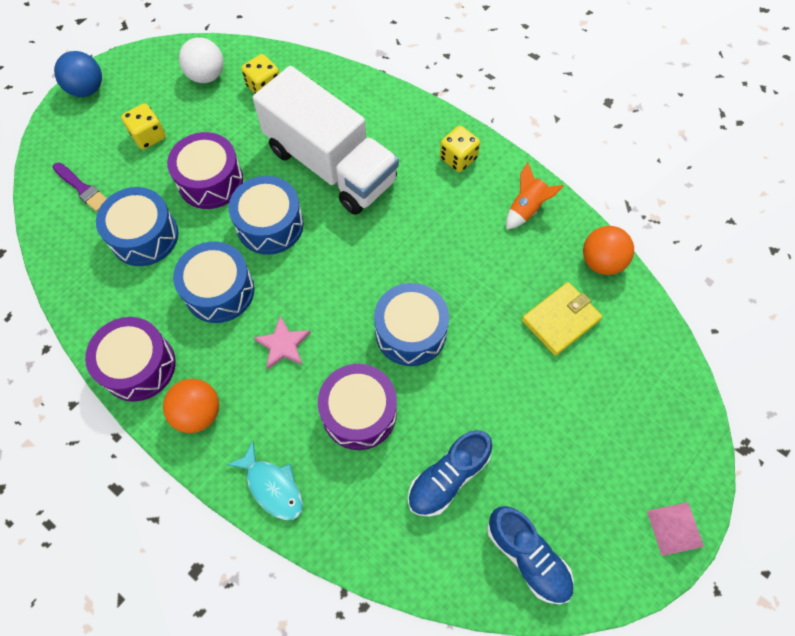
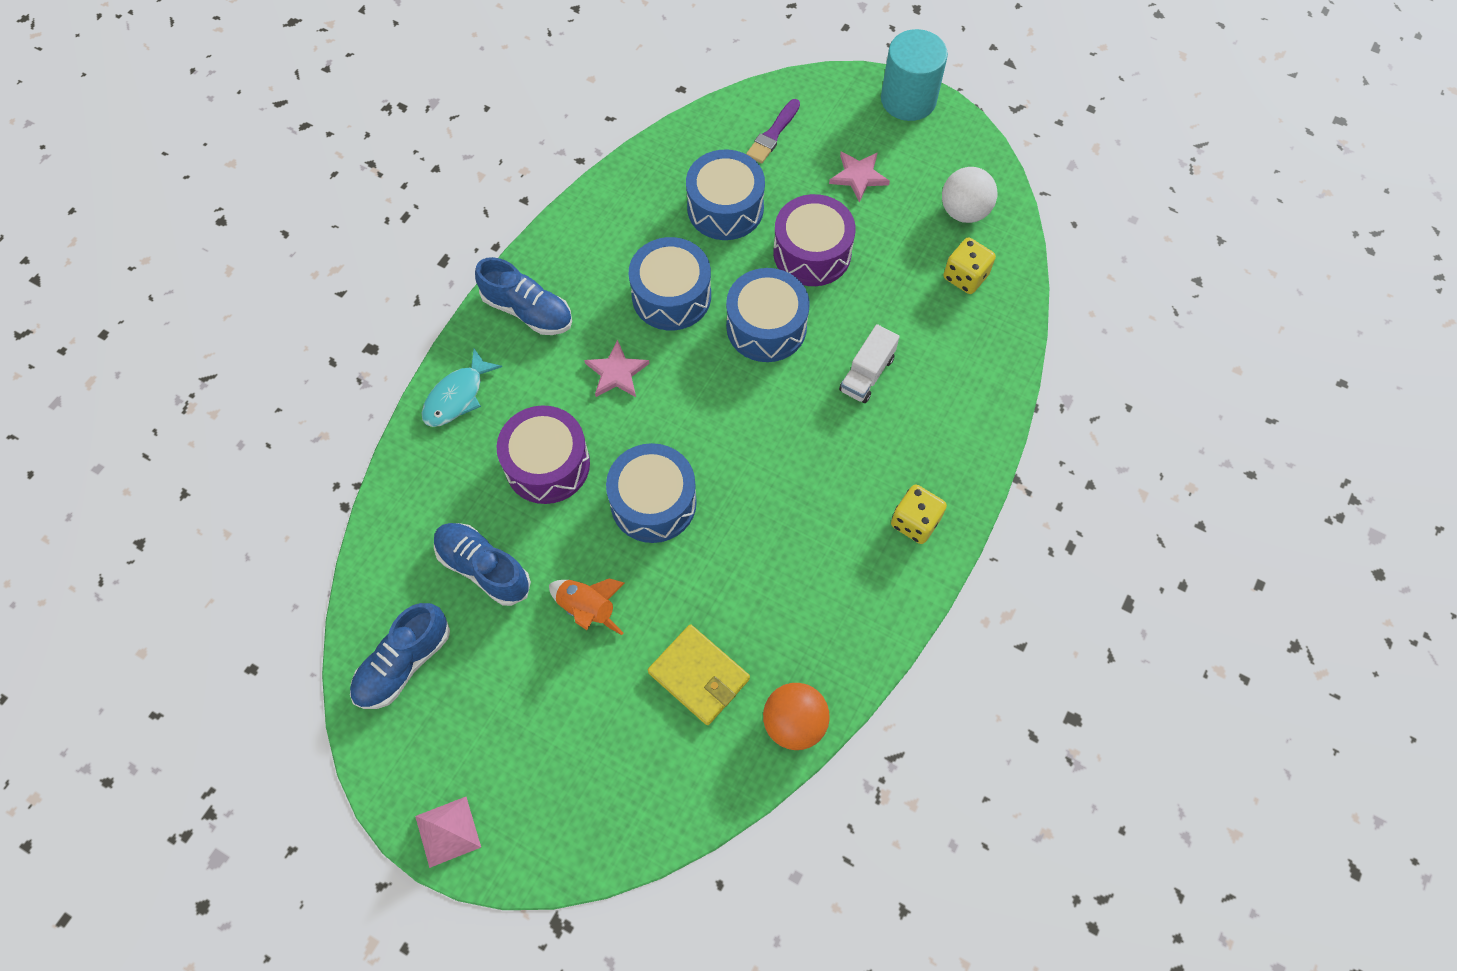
camera: 80 degrees right, 0 degrees up
(87, 89) = (908, 99): blue ball -> turquoise cylinder
(138, 366) = (571, 244): purple drum -> none
(148, 136) = (858, 176): yellow dice -> pink star
(198, 413) = (528, 310): orange ball -> blue shoe
(331, 165) = (867, 374): white truck -> white truck, size x0.40
(526, 208) = (856, 617): orange rocket -> orange rocket (587, 608)

